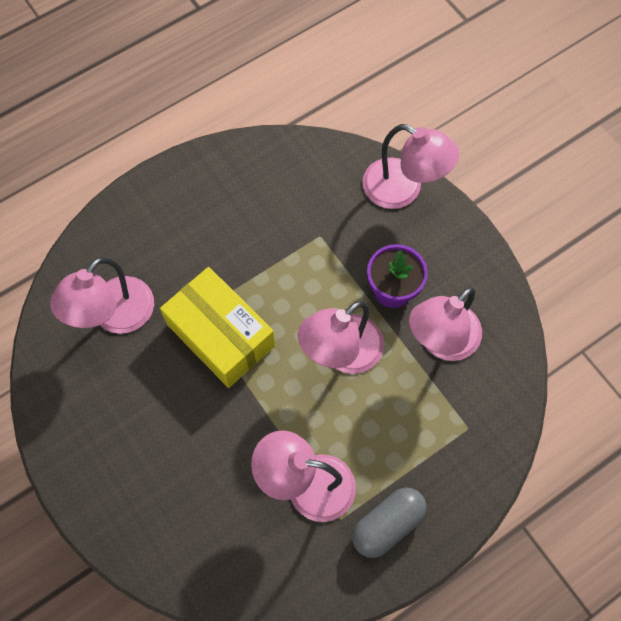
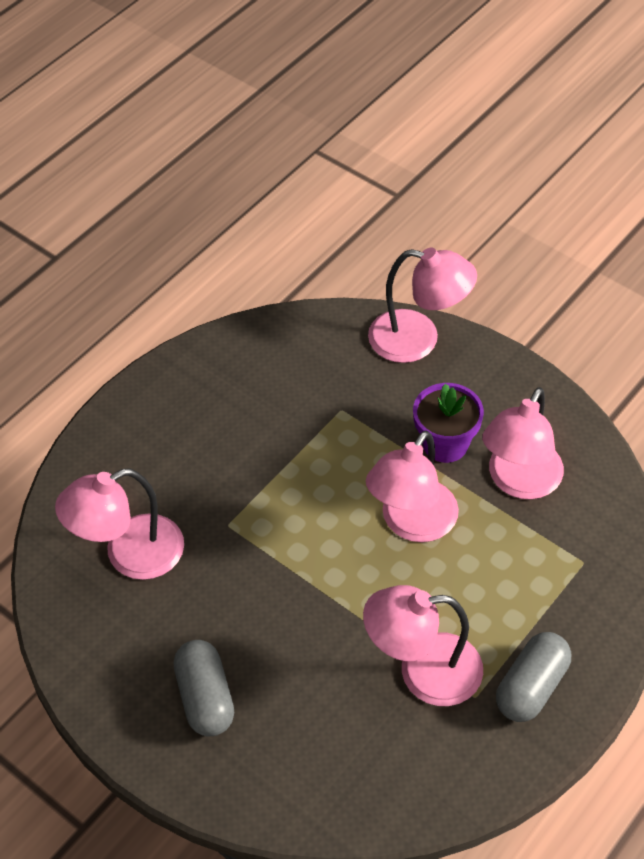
camera: 15 degrees left, 15 degrees down
(115, 316) = (129, 555): pink lamp -> pink lamp turned 45 degrees clockwise
(133, 455) = (205, 698): none -> grey capsule
(220, 335) = (264, 541): yellow box -> none

